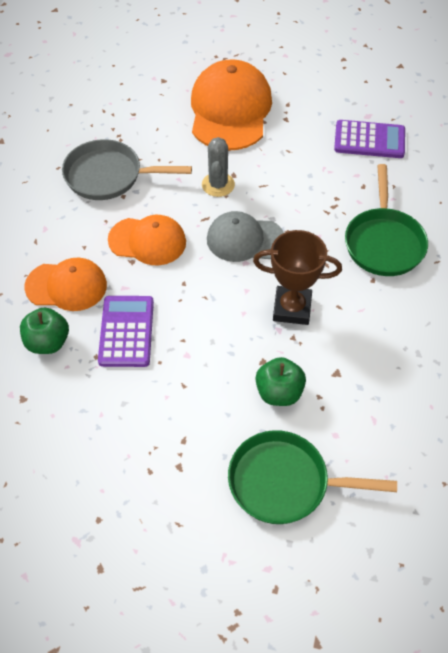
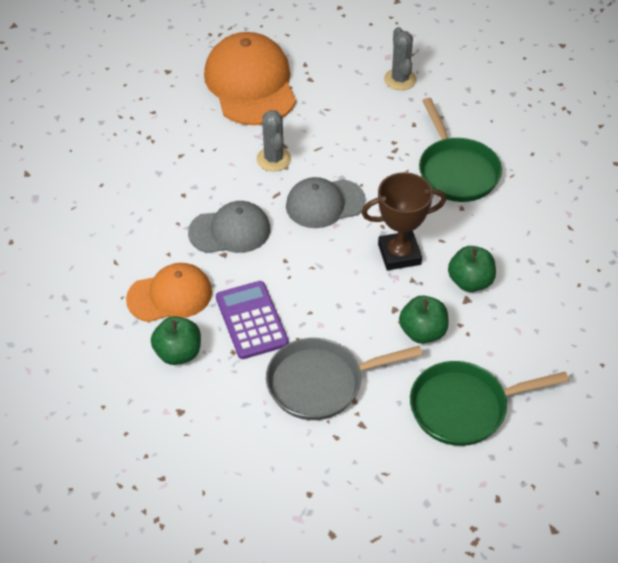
camera: 20 degrees left, 5 degrees down
(108, 176) = (158, 179): grey pan -> grey pan (321, 383)
(147, 241) = (230, 231): orange cap -> grey cap
(348, 356) = (470, 282): none -> green apple
(369, 140) = (400, 79): purple calculator -> grey cactus

